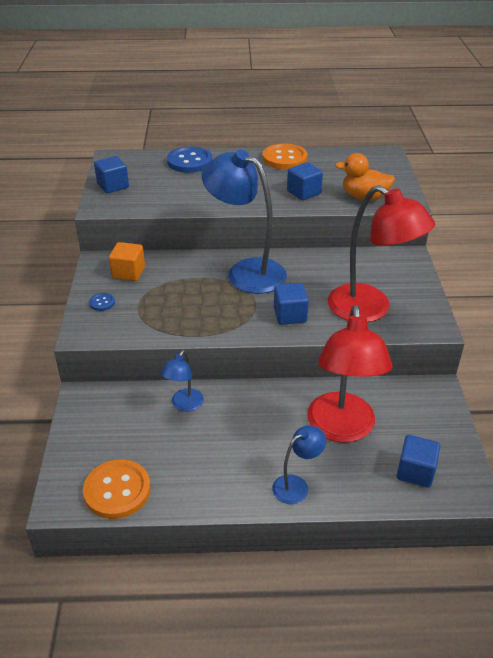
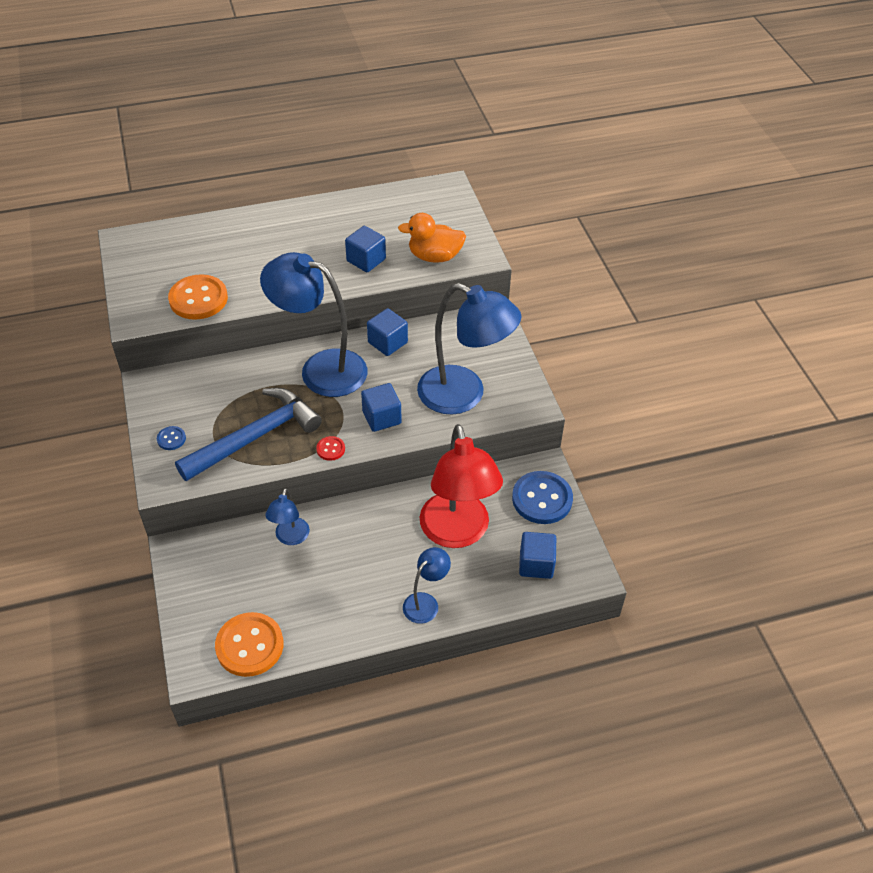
camera: 15 degrees left, 10 degrees up
(113, 186) = (140, 284): blue cube -> blue cube (387, 342)
(128, 272) = (188, 393): orange cube -> none
(173, 312) = (254, 437): none -> blue hammer
(189, 161) = (221, 232): blue button -> blue button (542, 499)
(237, 332) = (330, 449): none -> red button
(284, 158) = (332, 211): orange button -> orange button (198, 299)
(370, 309) = (464, 395): red lamp -> blue lamp

